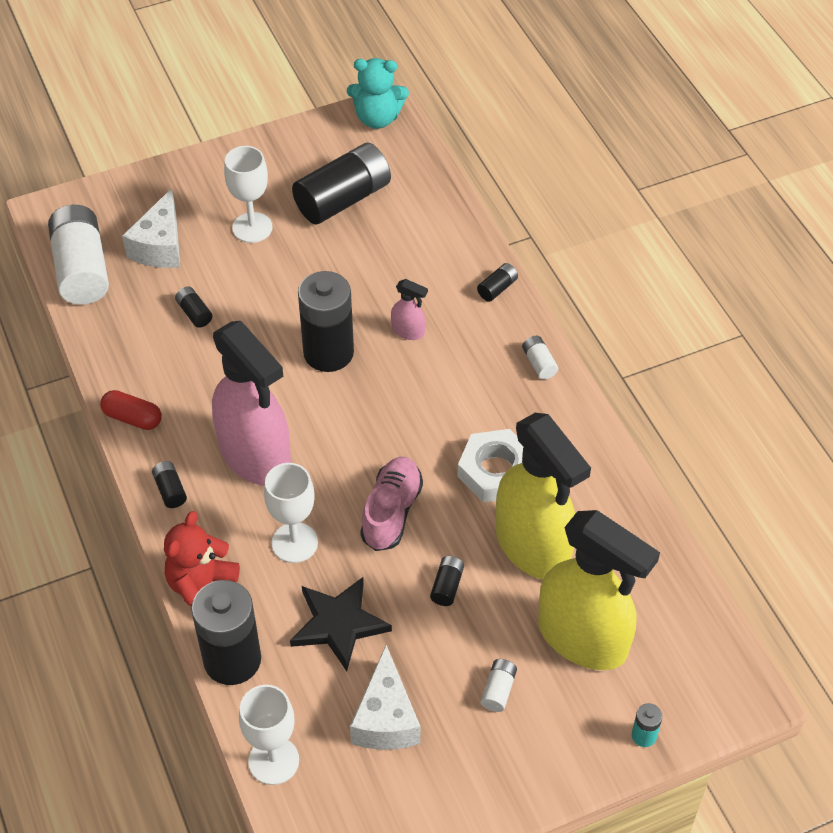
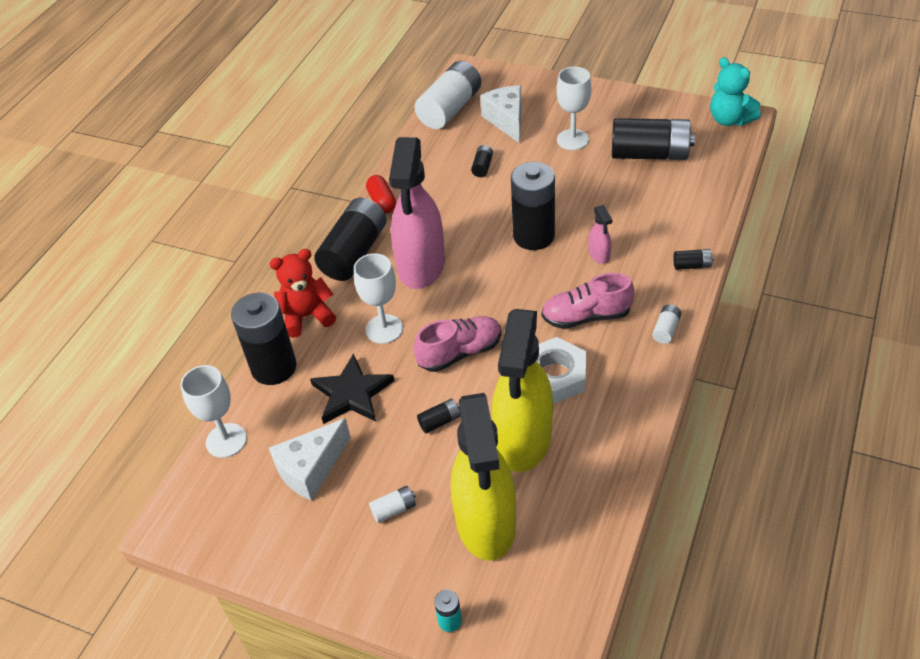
camera: 50 degrees right, 5 degrees down
(160, 246) = (507, 120): white cheese -> white cheese turned 105 degrees clockwise
(170, 490) = (354, 253): black battery -> black battery, size x2.36
(462, 398) = (586, 316): none -> pink shoe

